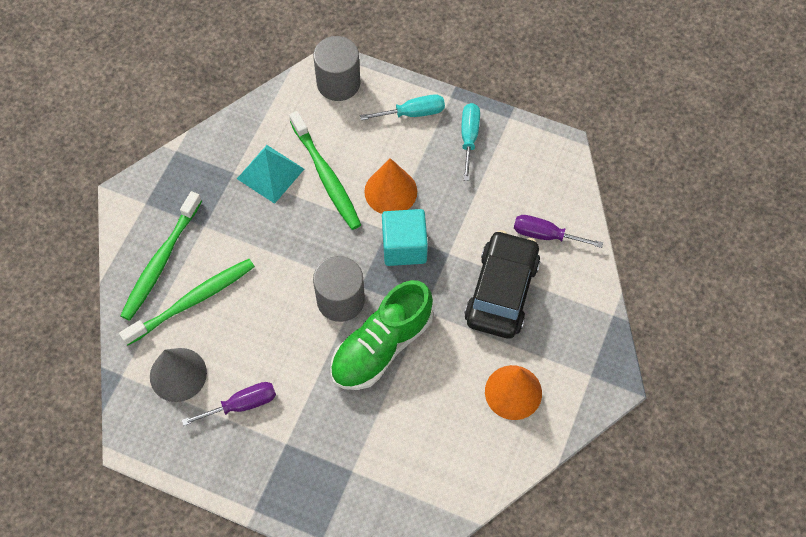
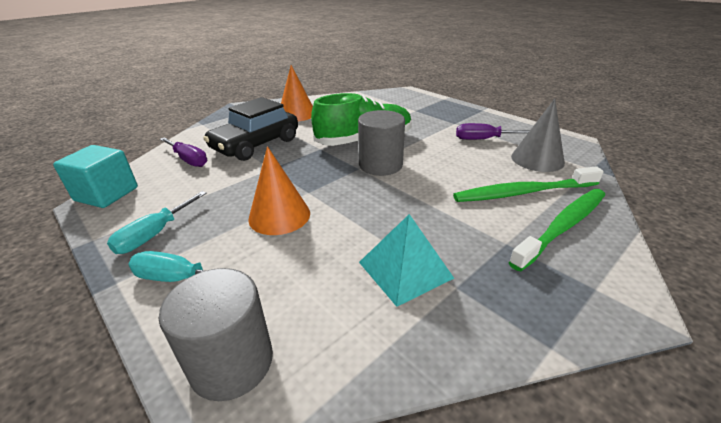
camera: 155 degrees left, 30 degrees down
(326, 177) = (337, 246): green toothbrush -> none
(404, 247) = (303, 179): turquoise cube -> turquoise cube (106, 194)

